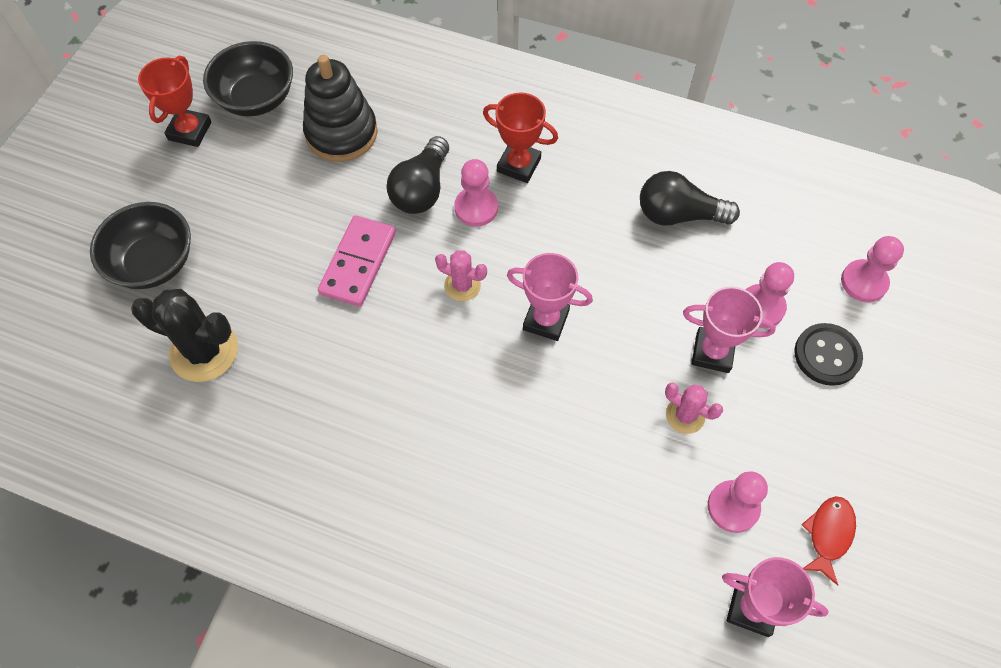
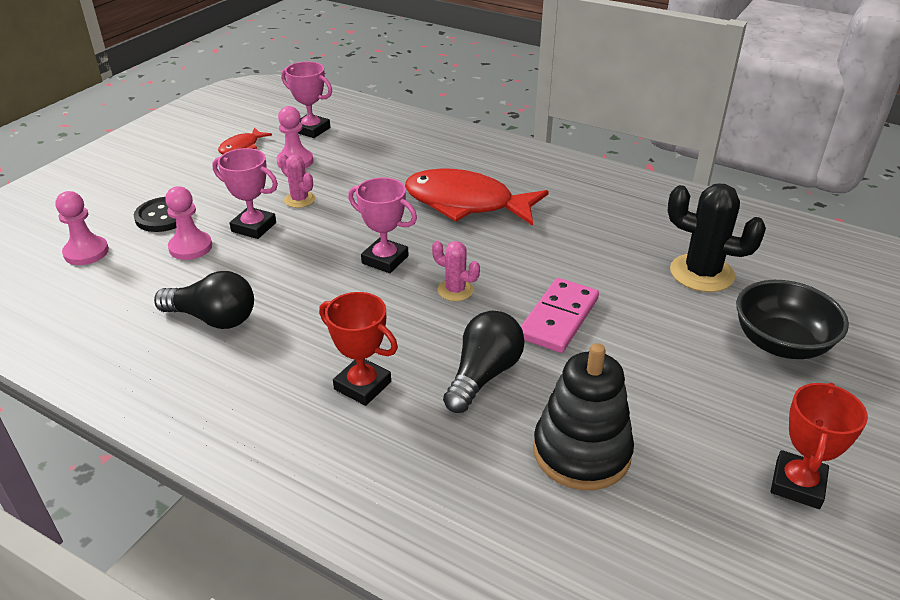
camera: 170 degrees left, 25 degrees down
(256, 98) = (712, 520): black bowl -> none
(475, 442) = (466, 203): none -> red fish
(476, 208) = (425, 350): pink pawn -> none

